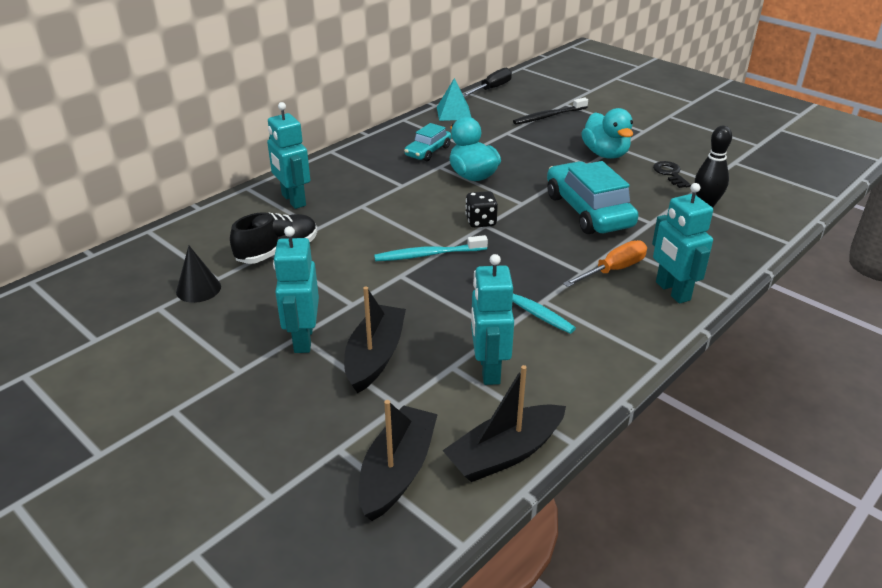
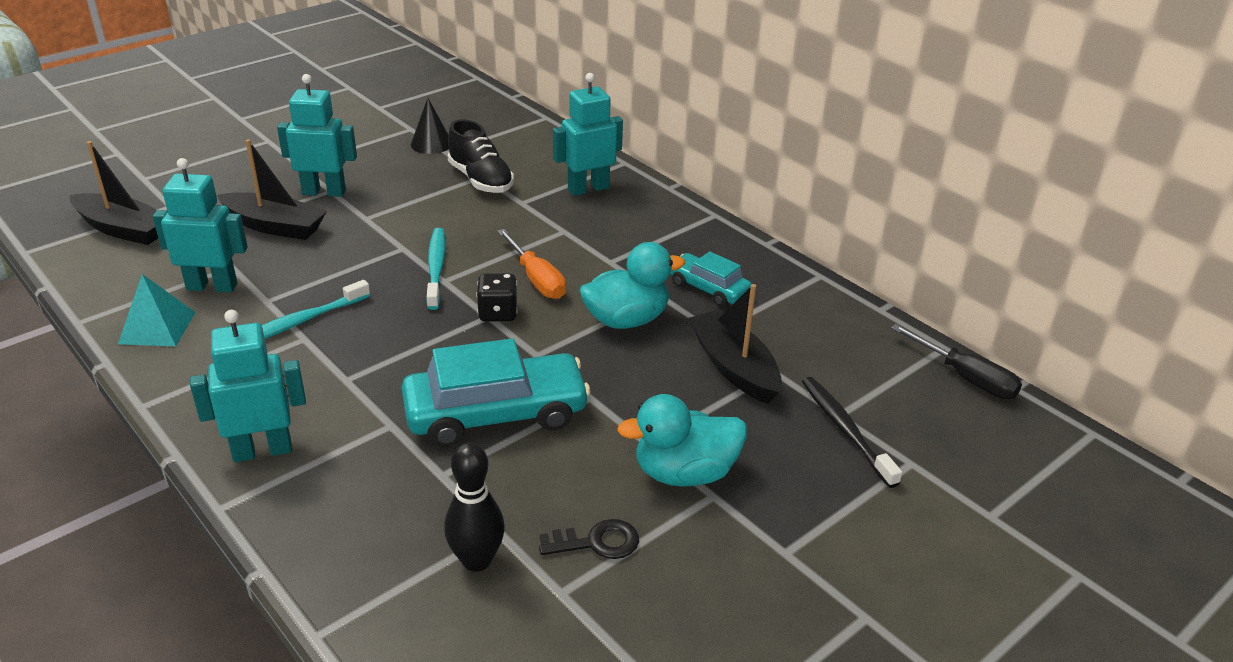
camera: 95 degrees right, 0 degrees up
(454, 113) = (849, 324): turquoise pyramid -> turquoise pyramid (157, 328)
(505, 453) = (97, 282): black boat -> black boat (734, 367)
(613, 270) = (337, 407): orange screwdriver -> orange screwdriver (536, 279)

